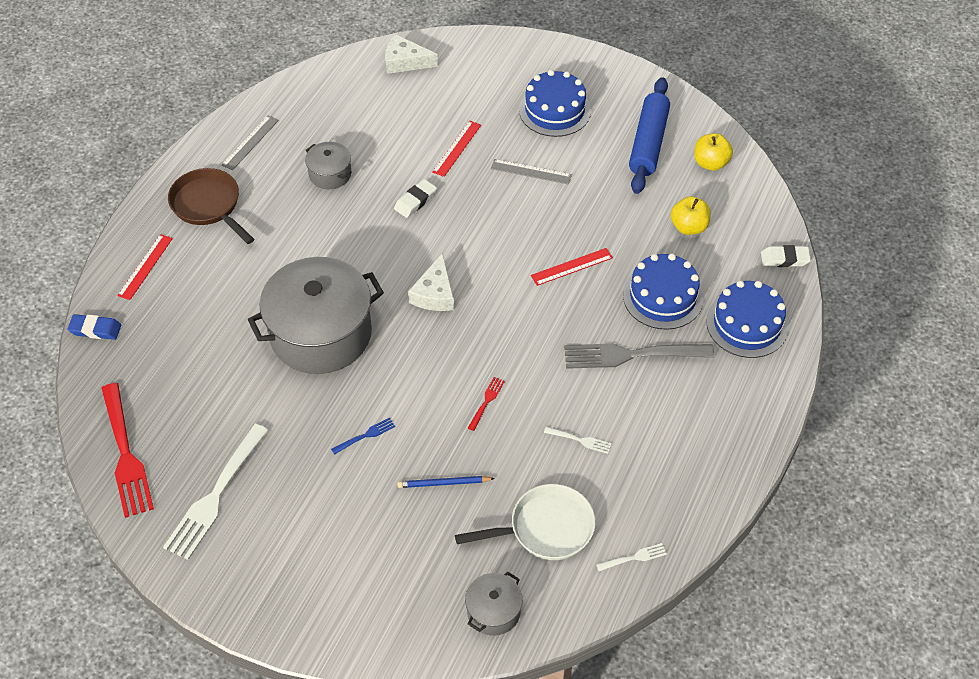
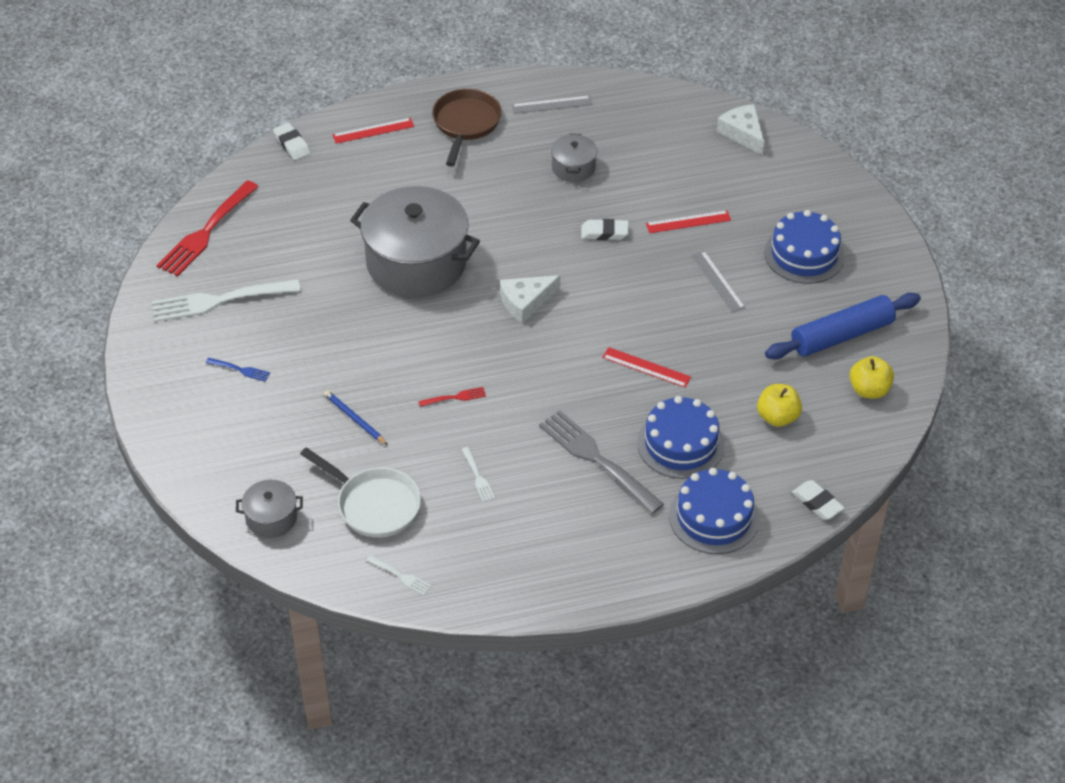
camera: 50 degrees right, 5 degrees down
(95, 329) = (292, 144): blue eraser -> white eraser
(365, 436) = (351, 347): blue fork -> blue fork (240, 370)

